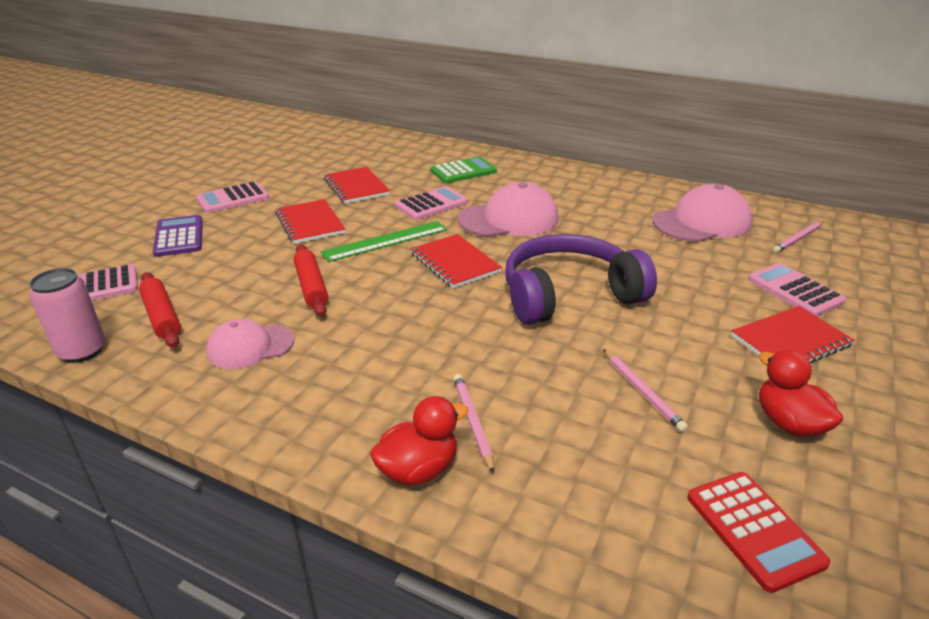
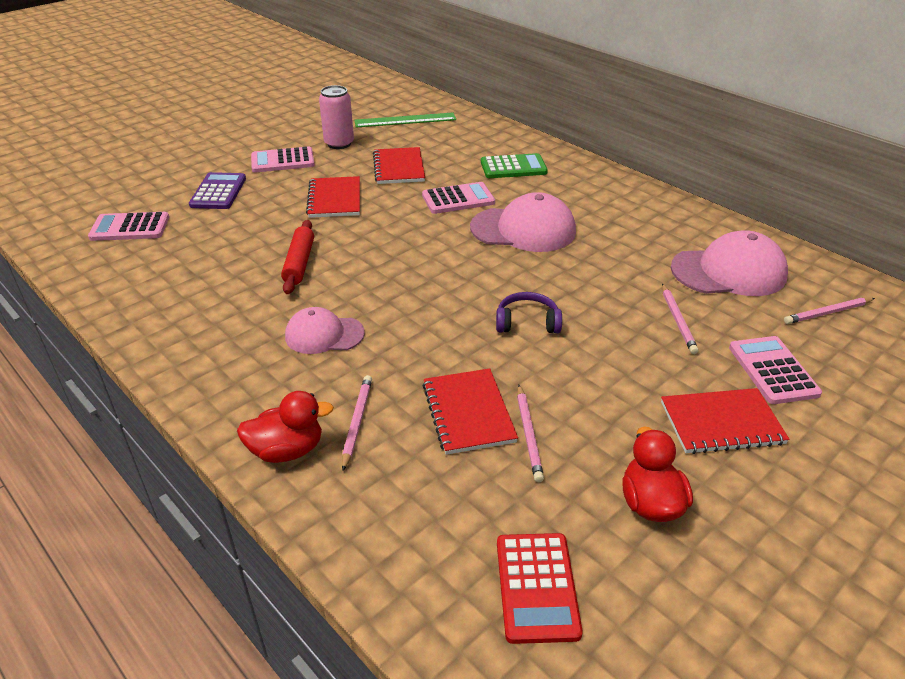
camera: 20 degrees right, 5 degrees up
(82, 351) = (94, 283): pink can -> pink can (339, 143)
(162, 316) = (166, 265): red rolling pin -> none
(250, 346) = (219, 309): pink cap -> pink cap (324, 335)
(385, 241) = (391, 230): green ruler -> green ruler (405, 120)
(455, 263) = (440, 266): red notebook -> red notebook (468, 413)
(569, 295) = (527, 322): purple headphones -> purple headphones, size x0.46
(692, 267) = (677, 320): none -> pink pencil

